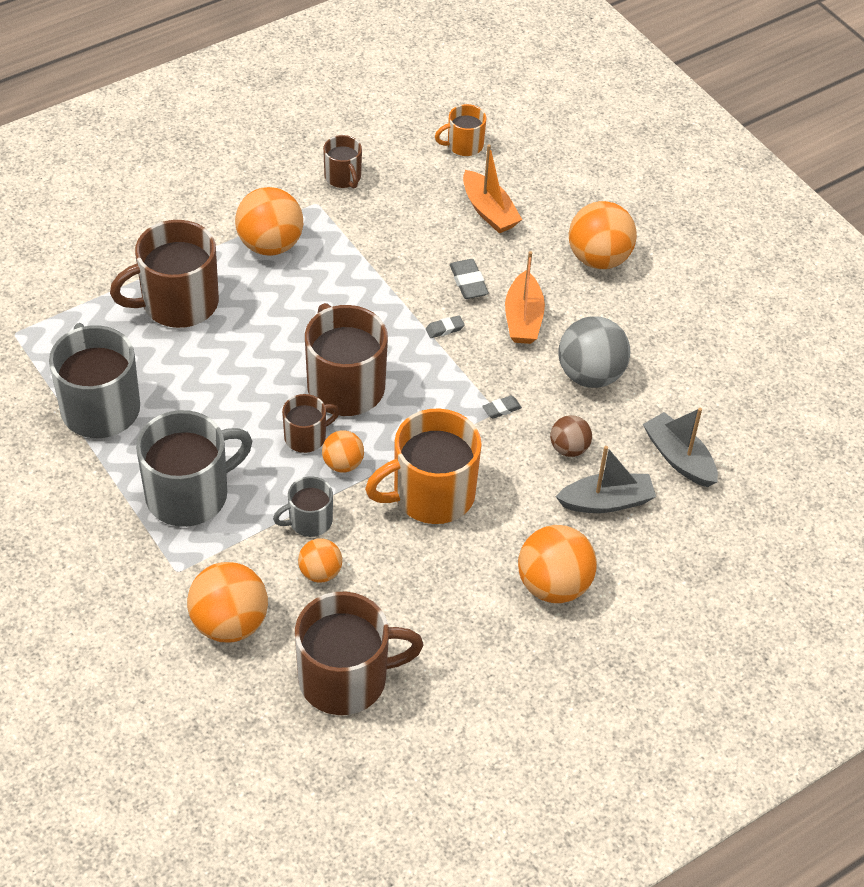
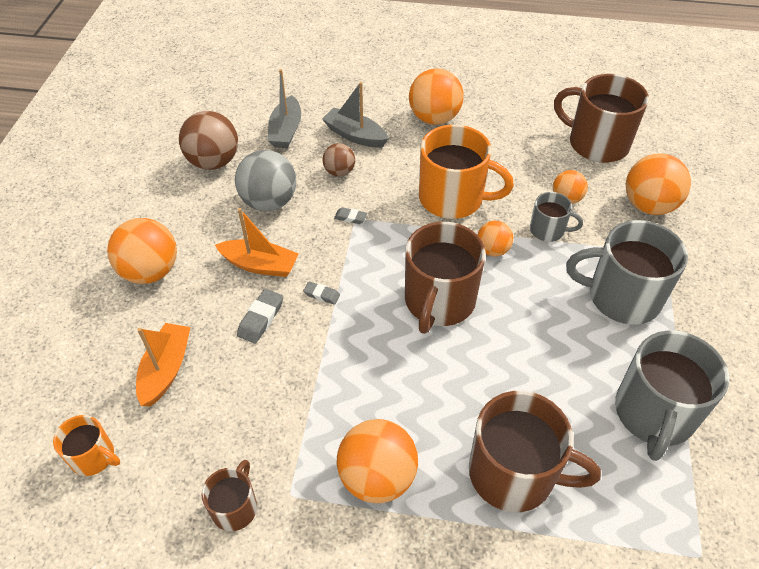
camera: 135 degrees left, 0 degrees up
(306, 437) = (502, 283): brown mug -> none
(523, 318) = (260, 265): orange boat -> orange boat turned 60 degrees clockwise
(693, 377) = (213, 162): none -> brown ball

